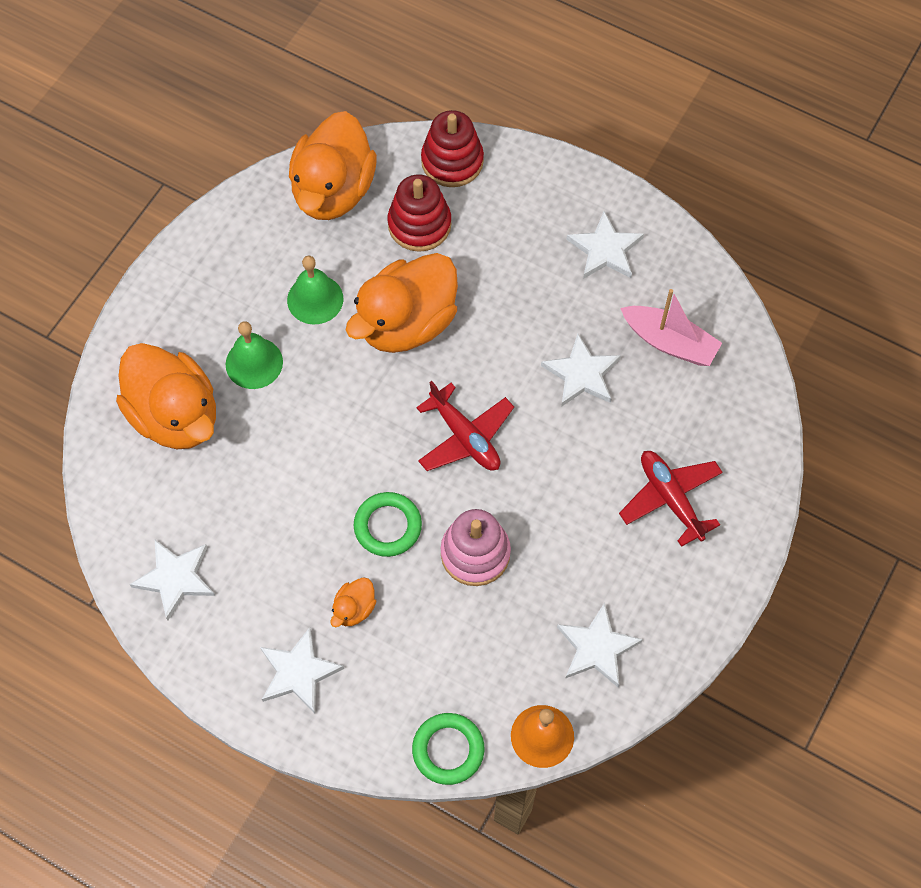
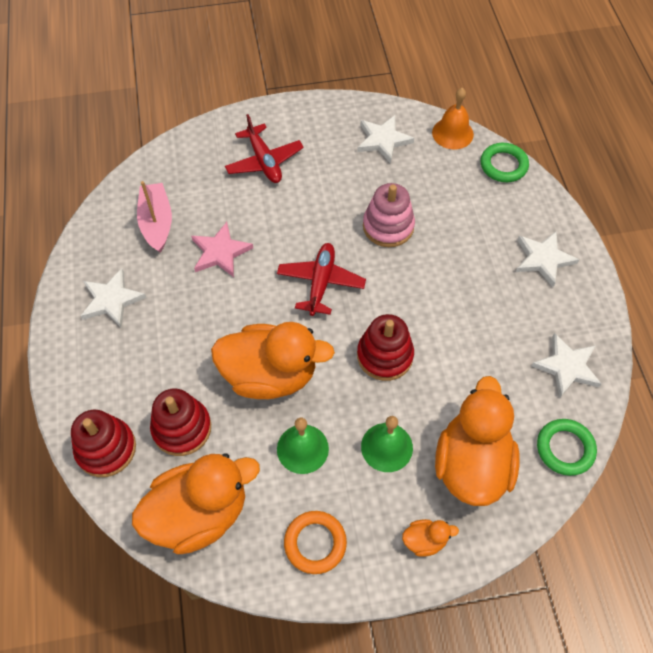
camera: 130 degrees left, 5 degrees down
(231, 252) = (315, 543): none -> orange ring
(337, 430) = (385, 355): none -> red stacking toy
(354, 609) = (481, 260): orange duck -> orange duck (425, 540)
(388, 526) = (417, 280): green ring -> green ring (565, 448)
(581, 374) = (220, 252): white star -> pink star
(670, 498) = (264, 161): red plane -> red plane turned 45 degrees counterclockwise

